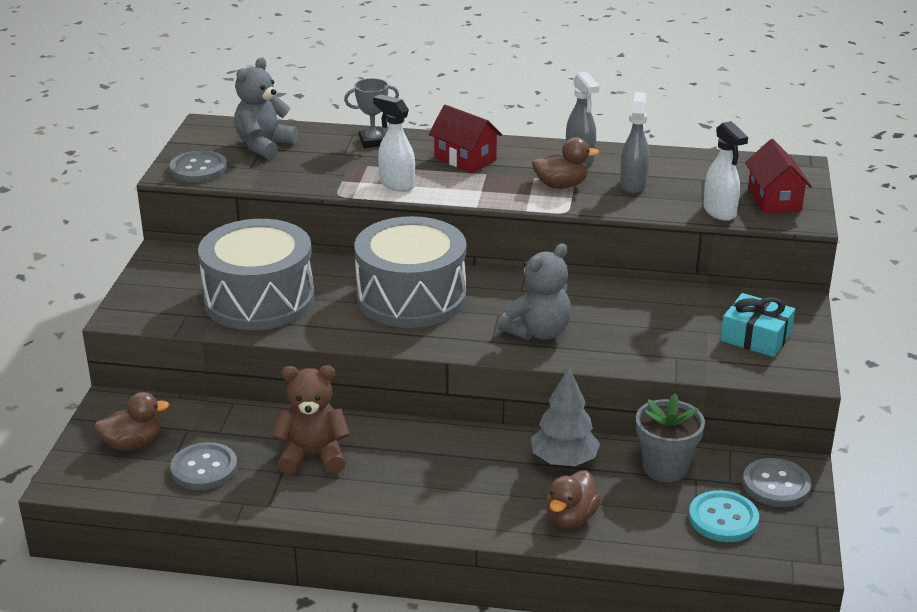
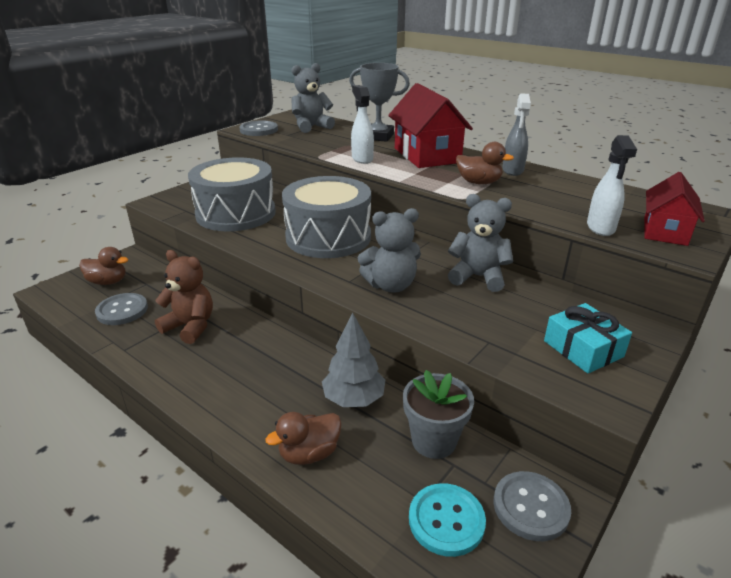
camera: 30 degrees right, 0 degrees up
(373, 142) = (378, 136): grey trophy -> grey trophy, size x1.52
(465, 159) = (426, 155): red house -> red house, size x1.61
(612, 296) = (478, 277): none -> grey teddy bear
(633, 184) = (539, 194): grey spray bottle -> none

